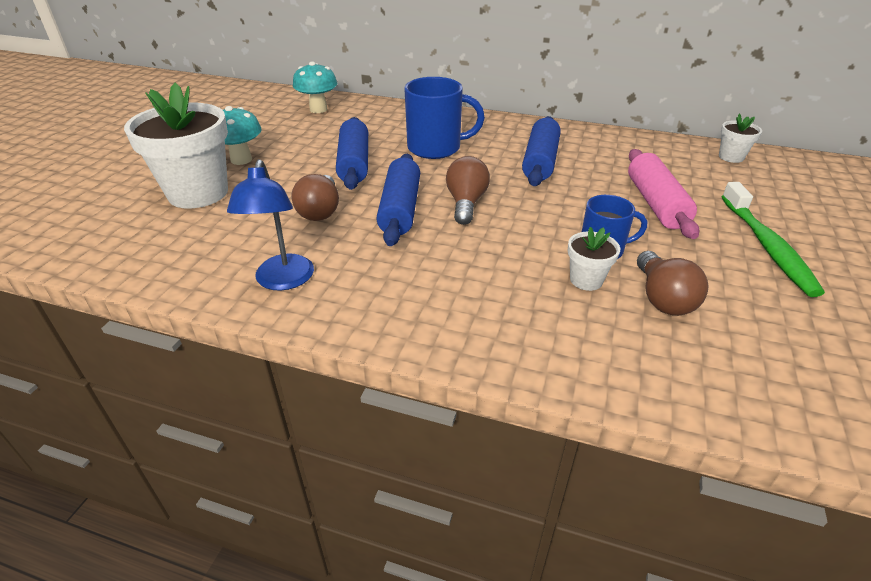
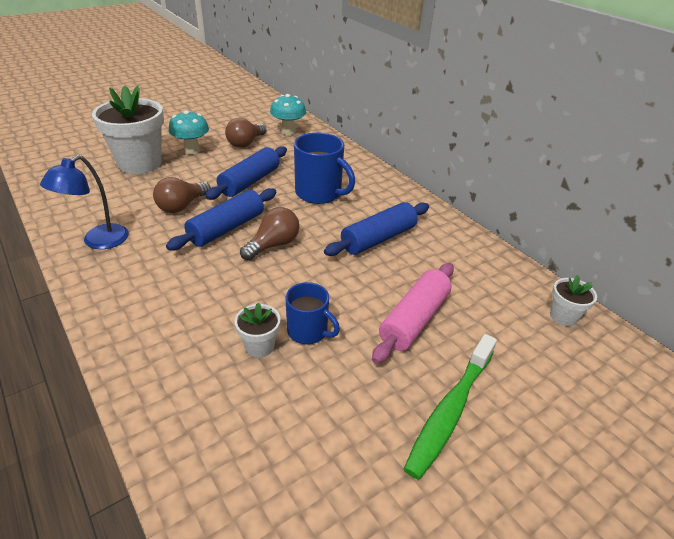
camera: 35 degrees right, 0 degrees up
(662, 298) = (288, 394): brown light bulb -> brown light bulb (246, 143)

